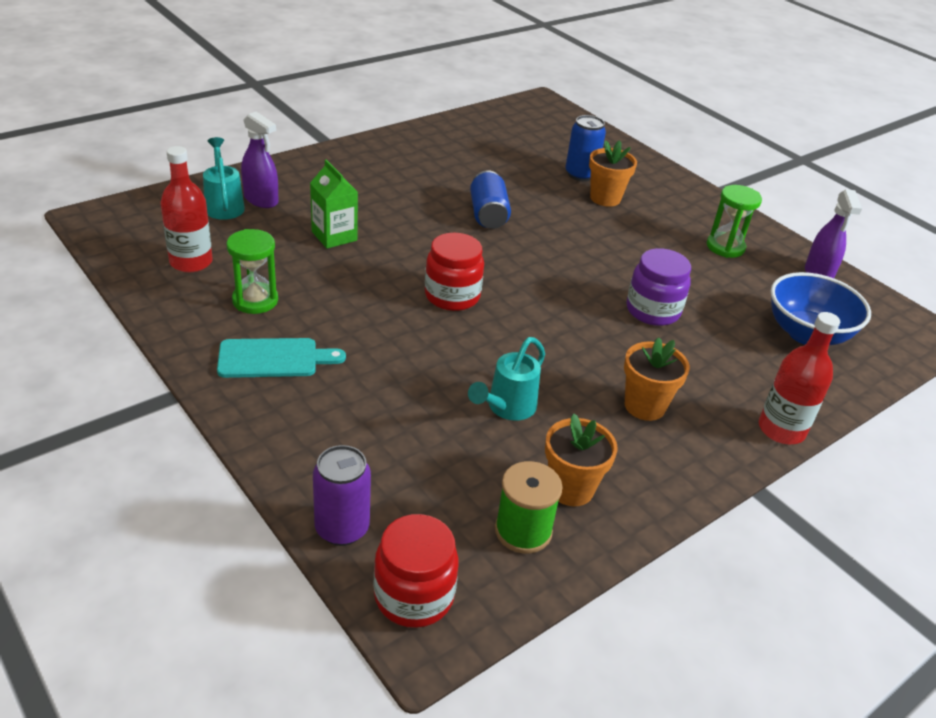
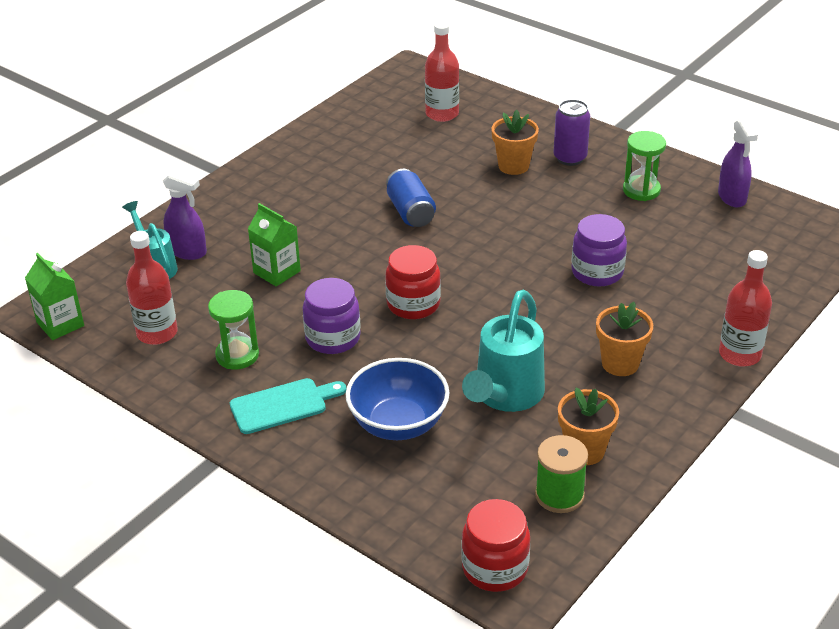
camera: 10 degrees left, 0 degrees up
(107, 233) = (60, 324): none -> green carton
(342, 528) = (413, 532): purple can -> purple can (570, 158)
(357, 308) = (333, 338): none -> purple jar
(506, 408) = (504, 396): turquoise watering can -> turquoise watering can, size x1.57
(555, 142) = (442, 114): none -> red bottle
(580, 174) = (480, 145): blue can -> none
(807, 334) = (737, 260): blue bowl -> blue bowl (398, 424)

